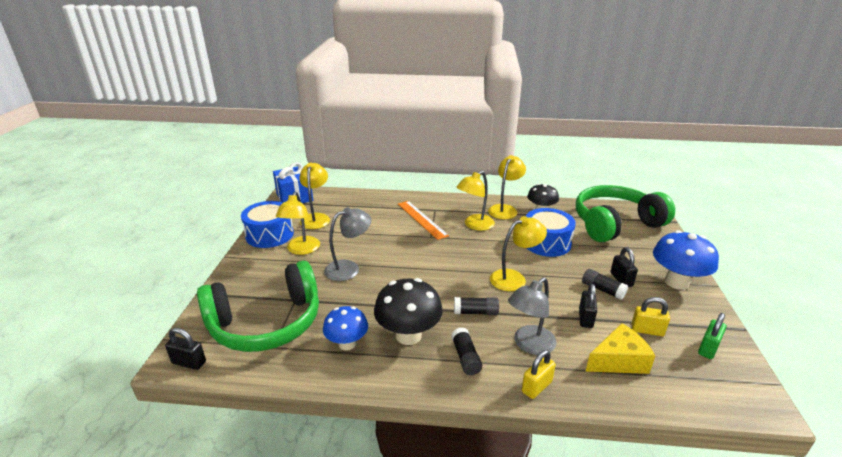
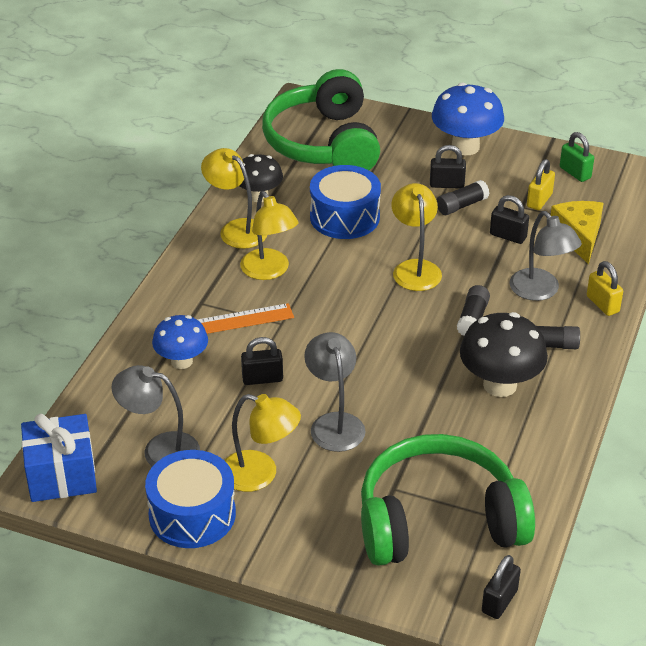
camera: 75 degrees left, 10 degrees up
(266, 323) = (438, 520): green headphones -> green headphones turned 90 degrees counterclockwise
(316, 218) = (160, 449): yellow lamp -> grey lamp
(347, 344) = (501, 442): blue mushroom -> blue mushroom (182, 361)
(380, 238) = (262, 378): none -> black padlock

